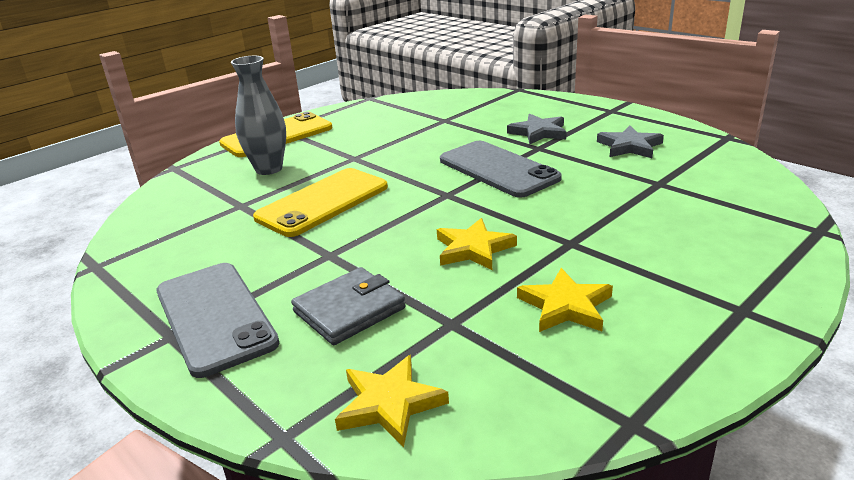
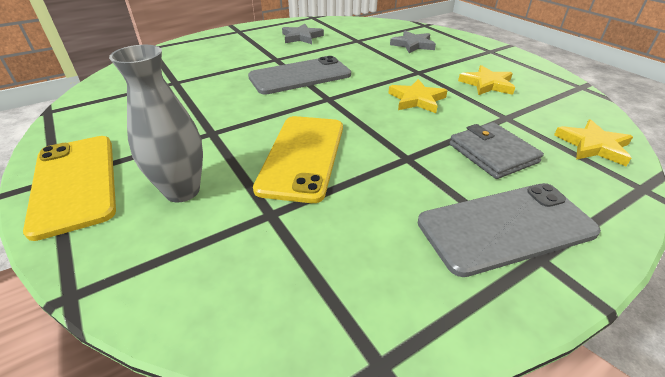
camera: 80 degrees left, 10 degrees up
(323, 202) = (303, 156): yellow phone -> yellow phone turned 45 degrees clockwise
(538, 132) = (249, 55): grey star -> grey star (413, 45)

